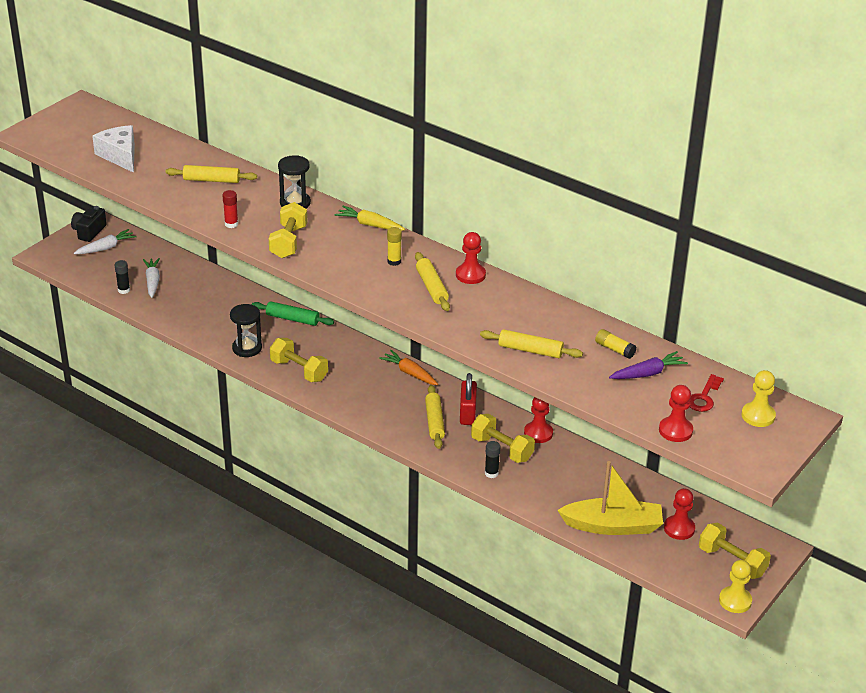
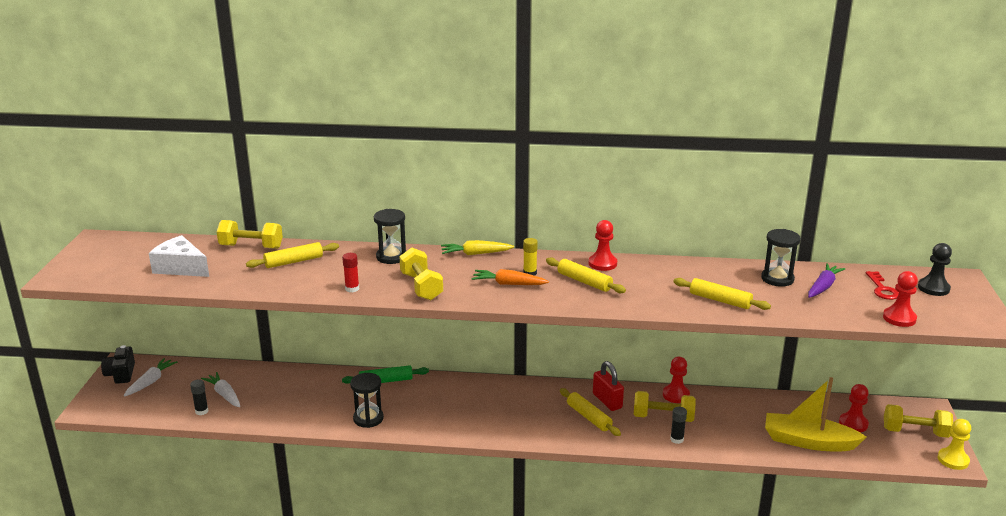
camera: 30 degrees left, 10 degrees down
(299, 370) = (433, 420): yellow dumbbell -> yellow dumbbell (251, 247)
(409, 373) = (528, 387): orange carrot -> orange carrot (508, 284)
(530, 350) = (720, 300): yellow rolling pin -> yellow rolling pin turned 45 degrees clockwise
(613, 526) = (808, 441): yellow boat -> yellow boat turned 135 degrees counterclockwise
(614, 349) = (777, 279): yellow glue stick -> black hourglass
(758, 416) = (933, 288): yellow pawn -> black pawn

